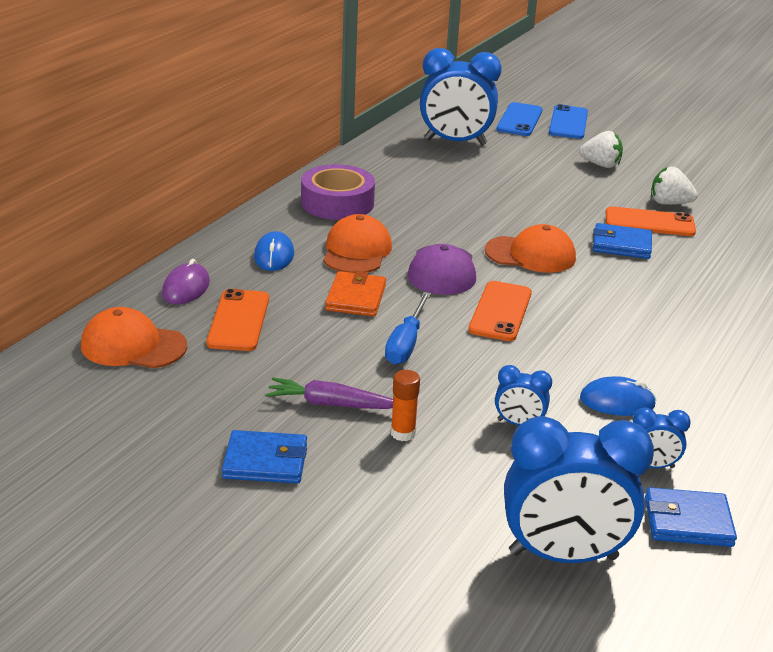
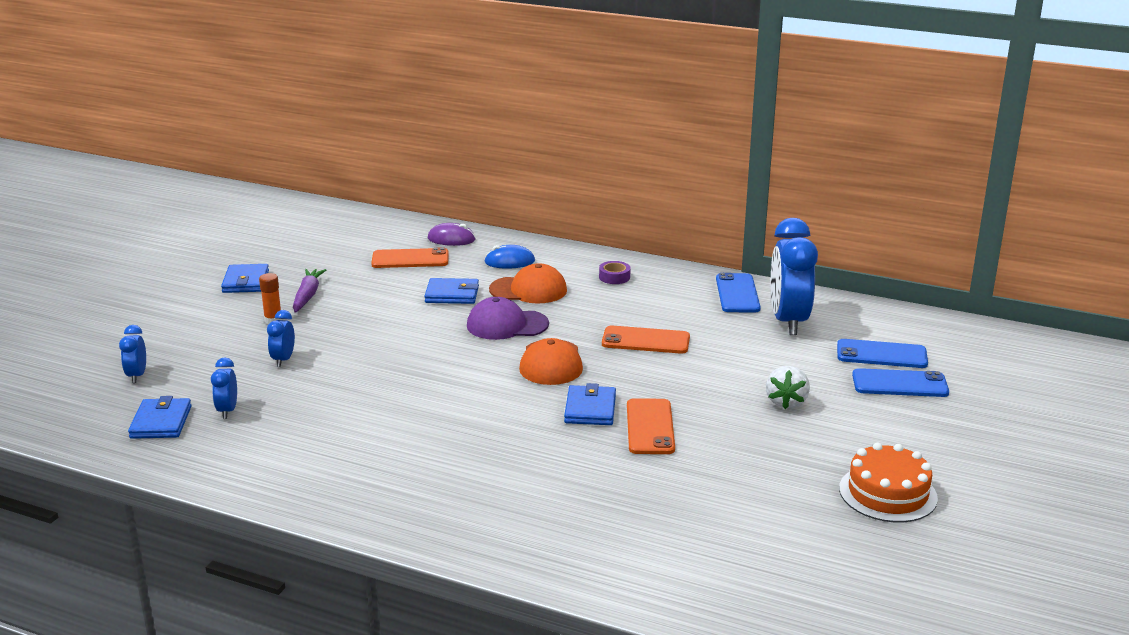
camera: 85 degrees right, 5 degrees down
(133, 346) = (373, 233): orange cap -> none
(337, 203) = (614, 277): purple tape -> purple tape, size x0.48
(356, 298) = (452, 294): orange wallet -> blue wallet
(393, 153) = (737, 294): none -> blue phone
(406, 343) = (388, 316): blue screwdriver -> none
(500, 311) = (444, 350): orange phone -> orange phone (645, 341)
(563, 555) = (137, 376): blue clock -> blue clock, size x0.46
(617, 401) = (312, 399): blue mouse -> none
(669, 203) = (706, 441): white strawberry -> none
(728, 154) = (887, 493): none -> orange cake

